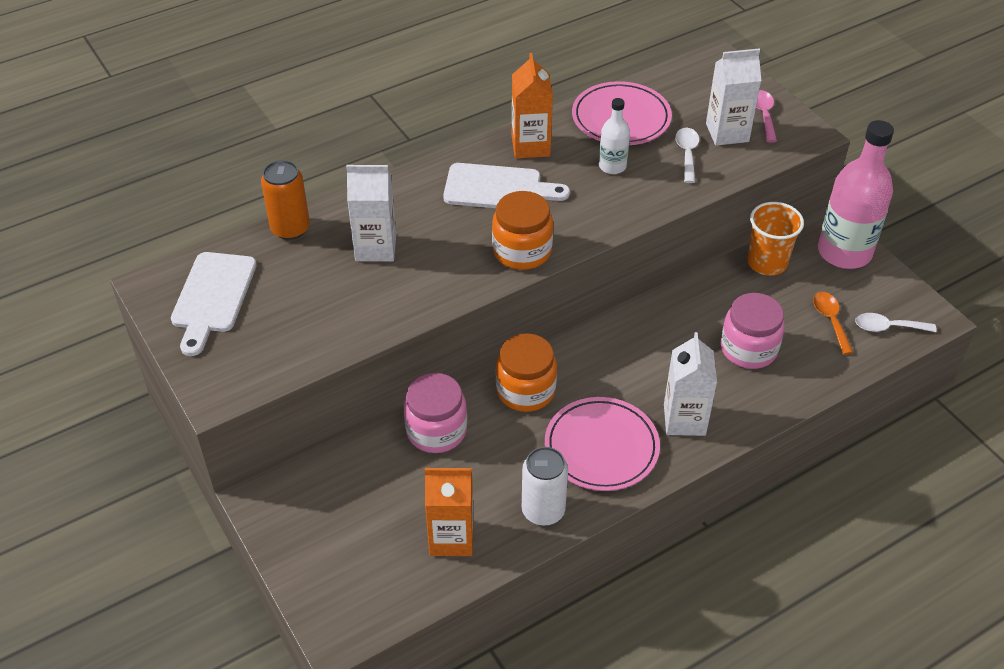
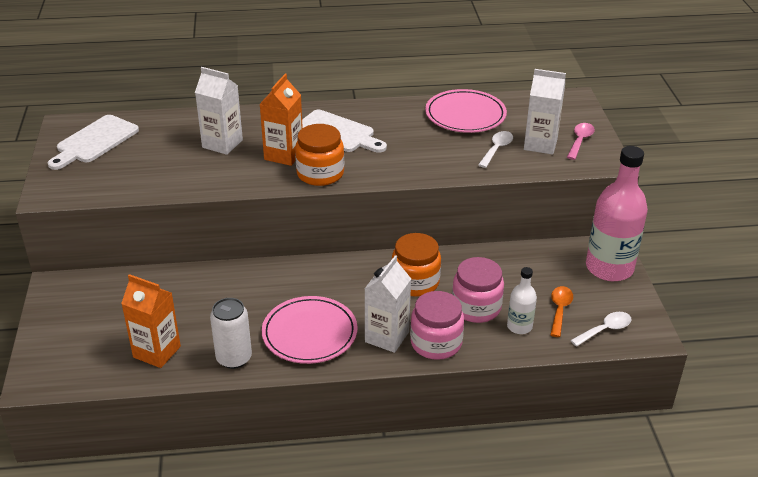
camera: 25 degrees right, 10 degrees down
(290, 229) = (177, 118): orange can -> none
(436, 430) = (203, 283): pink jar -> pink jar (436, 343)
(525, 390) = (285, 280): orange jar -> orange jar (415, 282)
(530, 146) = (383, 114): orange carton -> orange carton (284, 155)
(612, 166) = (432, 142): white bottle -> white bottle (519, 326)
(767, 263) = (538, 256): orange cup -> none
(887, 327) = (605, 330): white spoon -> white spoon turned 120 degrees clockwise

